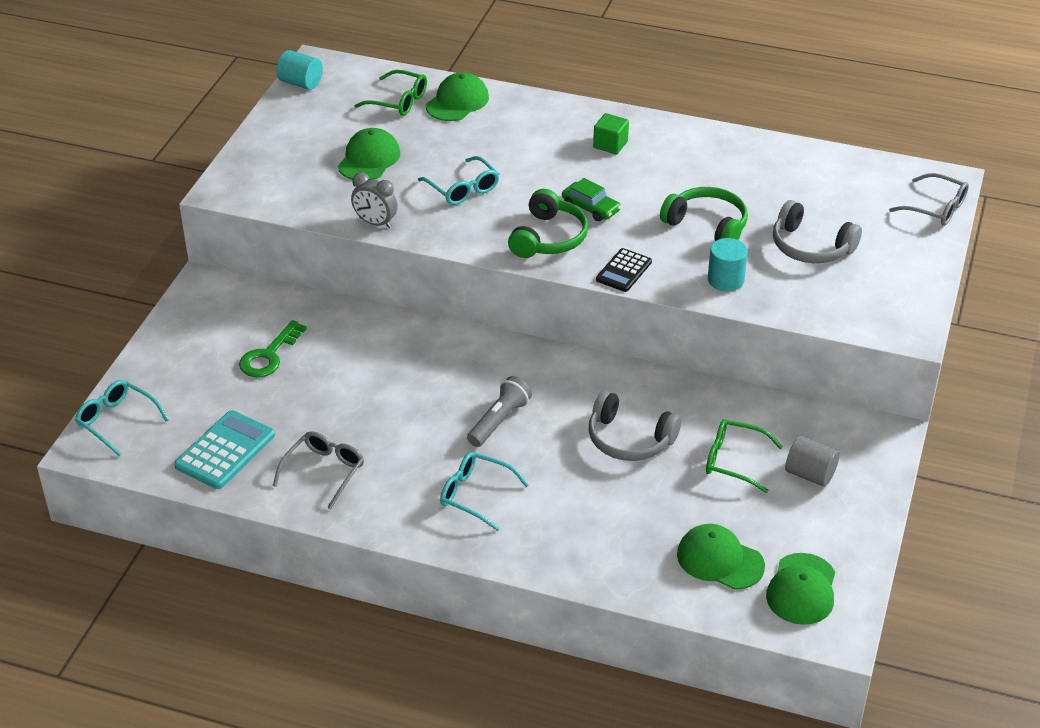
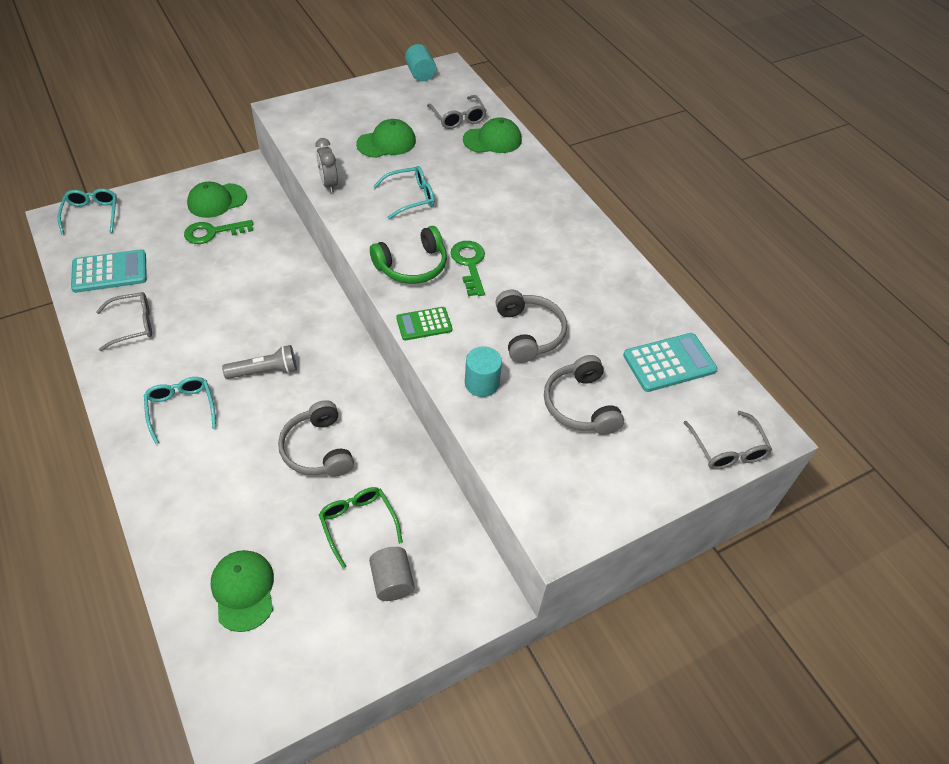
camera: 40 degrees right, 10 degrees up
(399, 101) = (458, 118): green glasses -> grey glasses
(463, 189) = (410, 197): turquoise glasses -> turquoise glasses turned 120 degrees counterclockwise
(590, 207) = (469, 264): green car -> green key
(610, 145) = (547, 230): green cube -> none
(623, 271) = (424, 324): black calculator -> green calculator
(707, 225) = (529, 333): green headphones -> grey headphones
(801, 589) = (259, 667): green cap -> green cap (217, 201)
(828, 180) = (669, 363): none -> turquoise calculator

